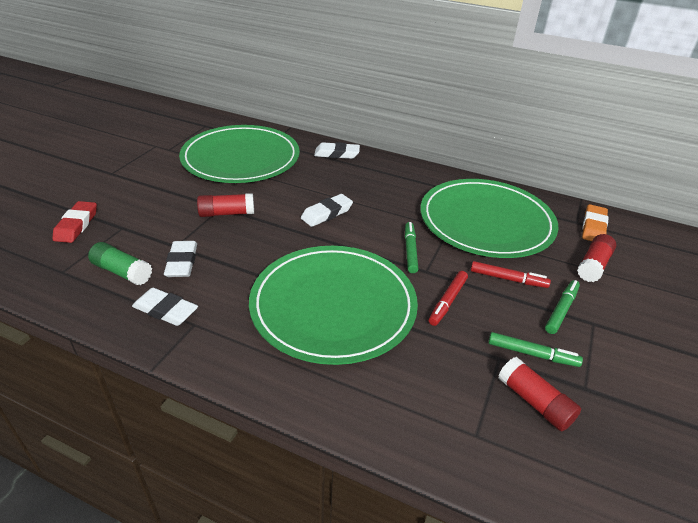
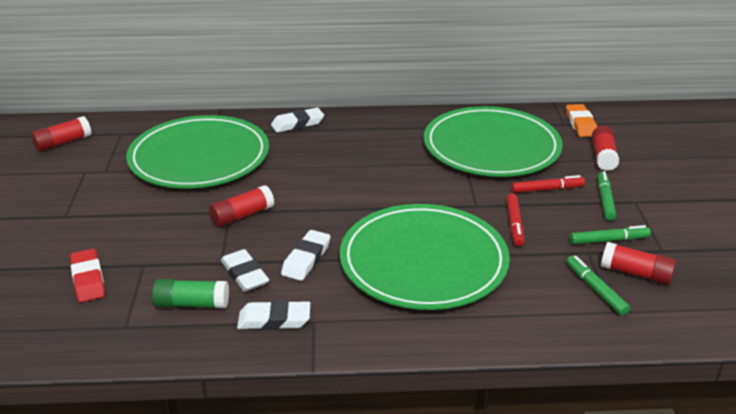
camera: 25 degrees left, 5 degrees down
(163, 121) = (63, 142): none -> red glue stick
(326, 213) = (342, 184): white eraser -> white eraser (306, 259)
(410, 250) = (448, 193): green marker -> green marker (596, 289)

